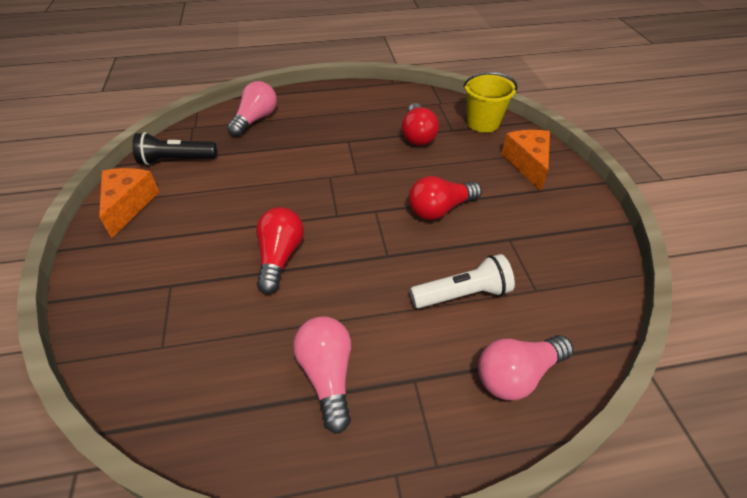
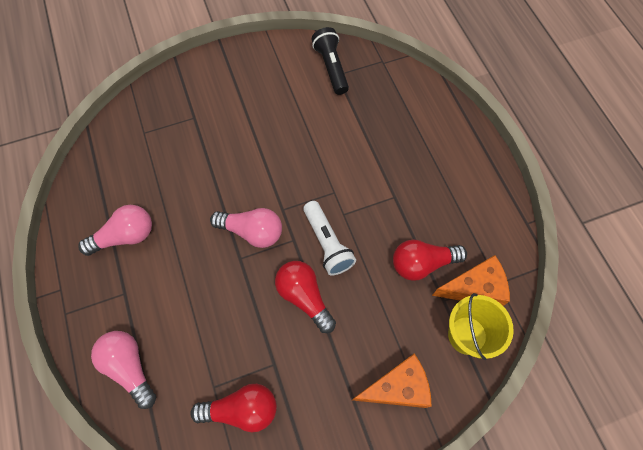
camera: 80 degrees right, 20 degrees up
(129, 205) = (269, 59): orange cheese -> orange cheese (474, 288)
(255, 119) = (408, 107): pink light bulb -> pink light bulb (252, 232)
(280, 257) = (228, 179): red light bulb -> red light bulb (242, 409)
(462, 294) = (203, 323): white flashlight -> white flashlight (327, 243)

